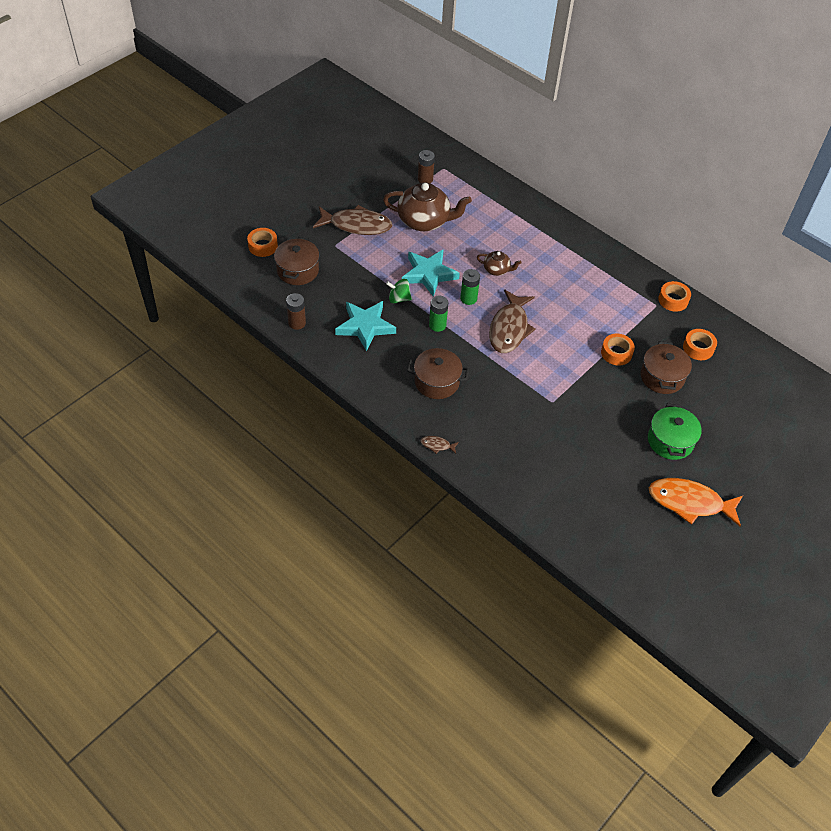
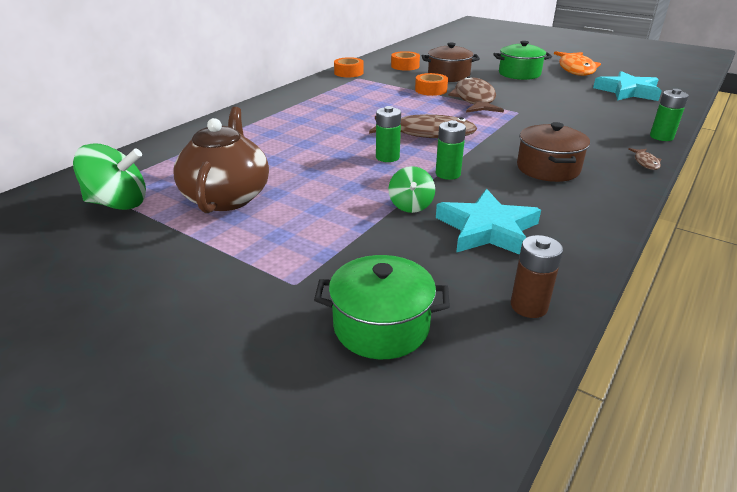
camera: 95 degrees left, 20 degrees down
(263, 246) = (310, 403): orange tape -> none
(298, 270) = (381, 326): brown pot -> green pot
(357, 225) = (234, 263): brown fish -> brown fish (474, 99)
(425, 179) = (118, 203): brown battery -> green spinning top
(429, 274) = (349, 186): turquoise star -> turquoise star (627, 91)
(484, 482) = (661, 137): none -> green battery
(497, 270) = (327, 143): brown teapot -> none

